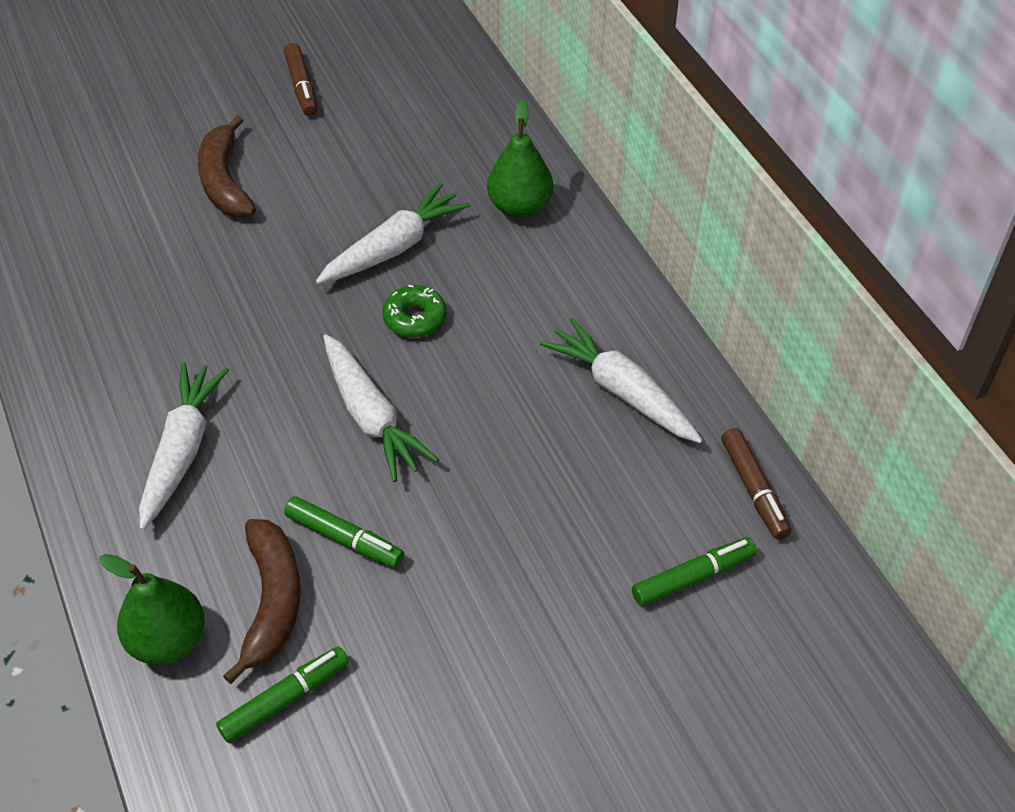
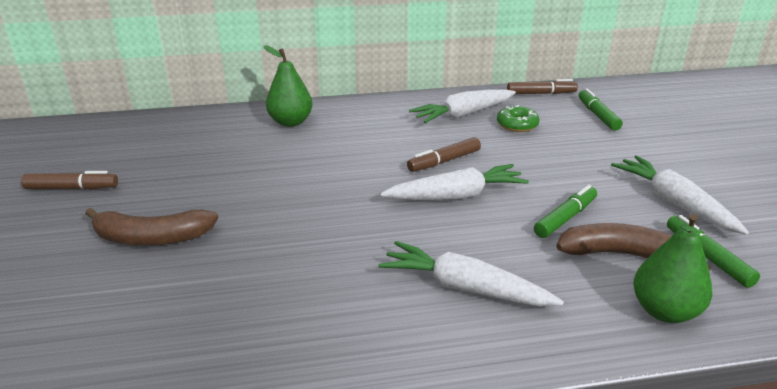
camera: 75 degrees left, 20 degrees down
(394, 247) = (295, 169): white carrot -> white carrot (674, 203)
(415, 318) = (370, 169): green donut -> green donut (517, 125)
(459, 390) = (444, 161): none -> brown marker

